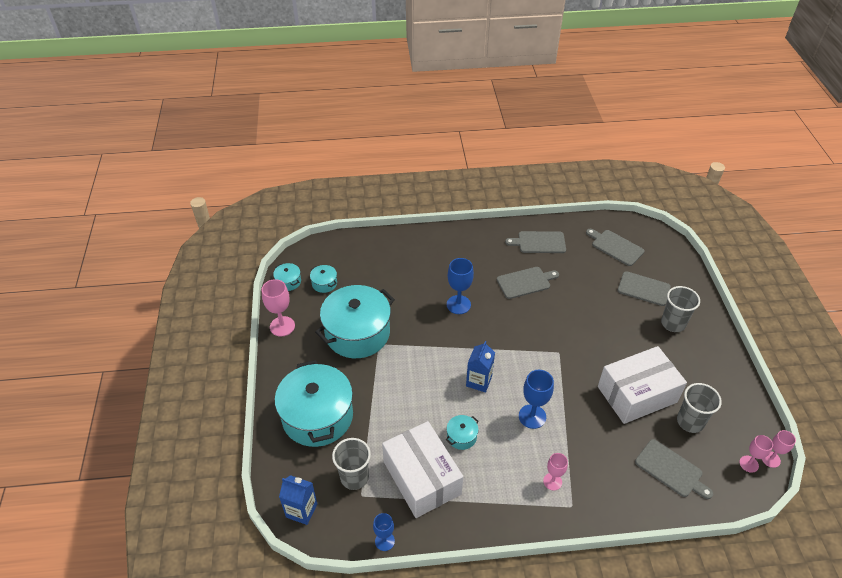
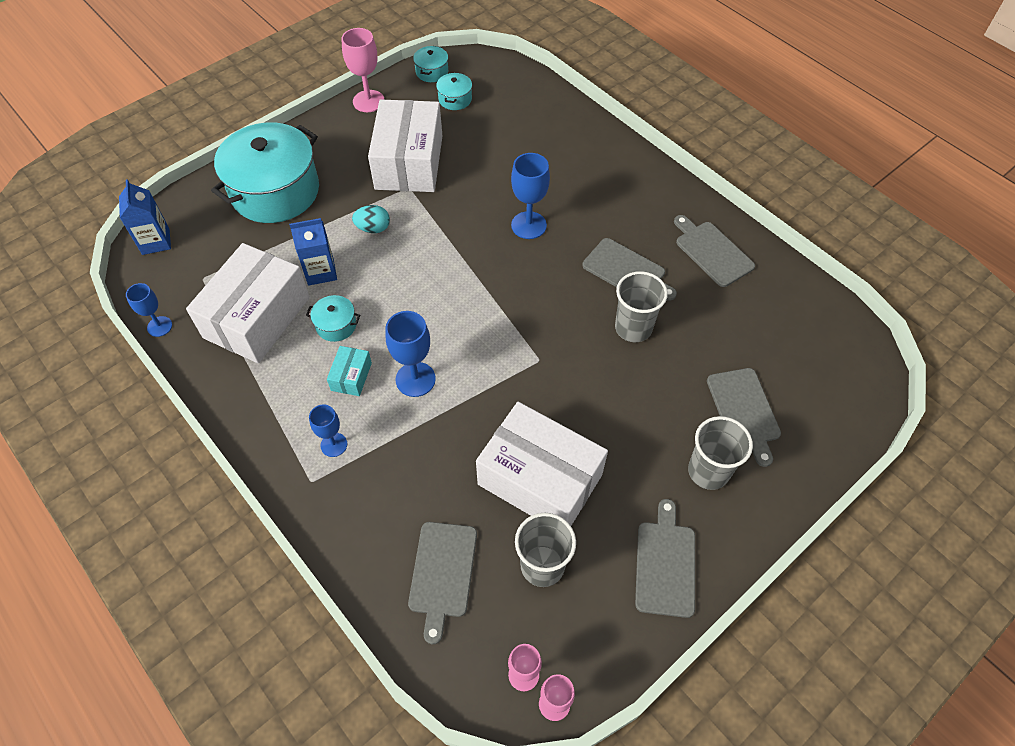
camera: 55 degrees right, 10 degrees up
(354, 477) = (221, 261): grey cup -> grey cup (633, 328)
(357, 333) = (409, 162): turquoise pot -> white box
(397, 379) = (373, 228): none -> turquoise egg
(479, 381) = (428, 302): blue carton -> blue carton (321, 272)
(507, 448) = (351, 376): none -> turquoise box
(552, 481) = (334, 445): pink goblet -> blue goblet
(615, 247) = (792, 338): grey cutting board -> grey cutting board (665, 564)

